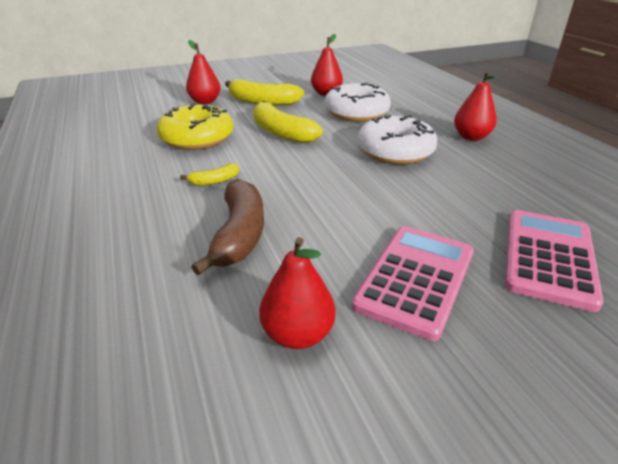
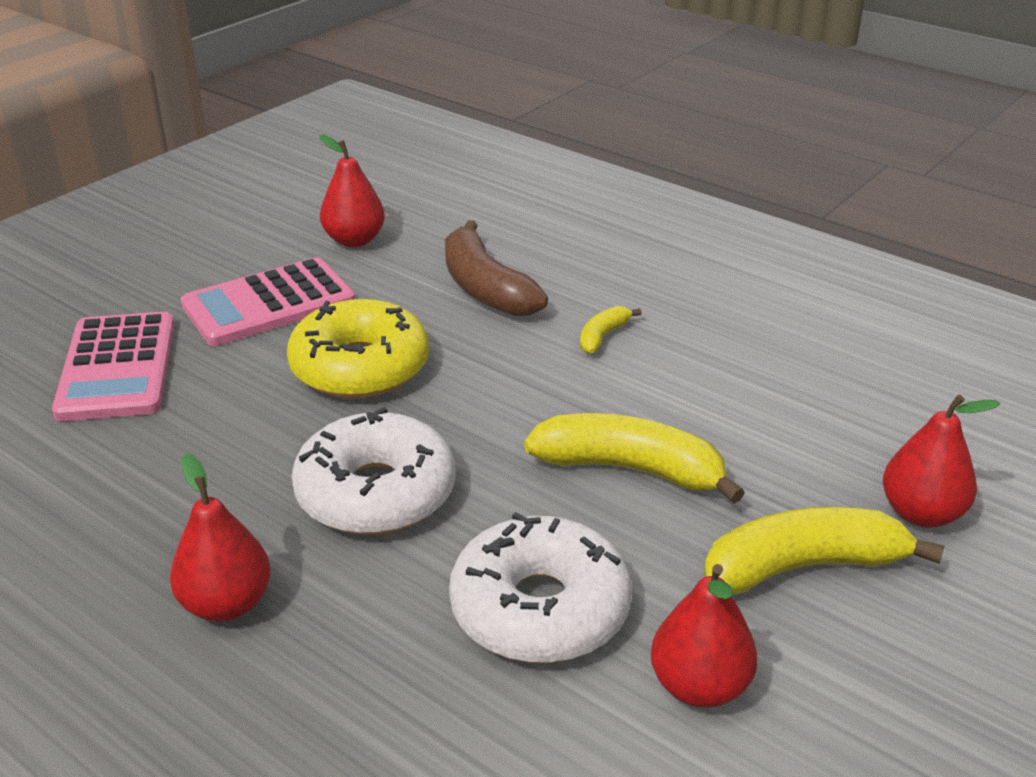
camera: 150 degrees right, 0 degrees up
(197, 138) = (751, 401): yellow donut -> yellow donut (360, 367)
(415, 279) = (269, 304): pink calculator -> pink calculator turned 60 degrees clockwise

